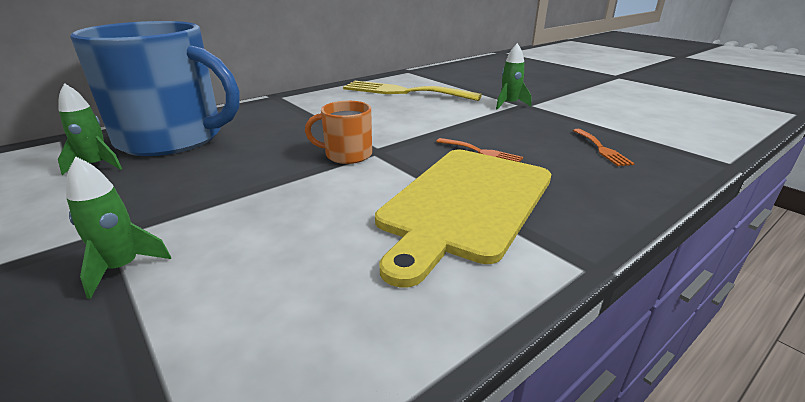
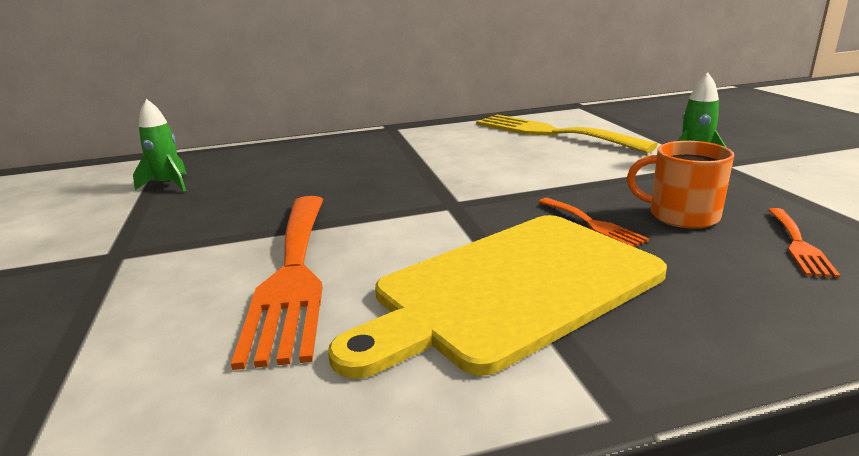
camera: 25 degrees right, 5 degrees down
(122, 268) = (108, 289): green rocket -> none
(173, 138) = (253, 165): blue mug -> none
(294, 222) = (293, 274): none -> orange fork
(347, 155) = (414, 205): orange mug -> orange mug (681, 215)

